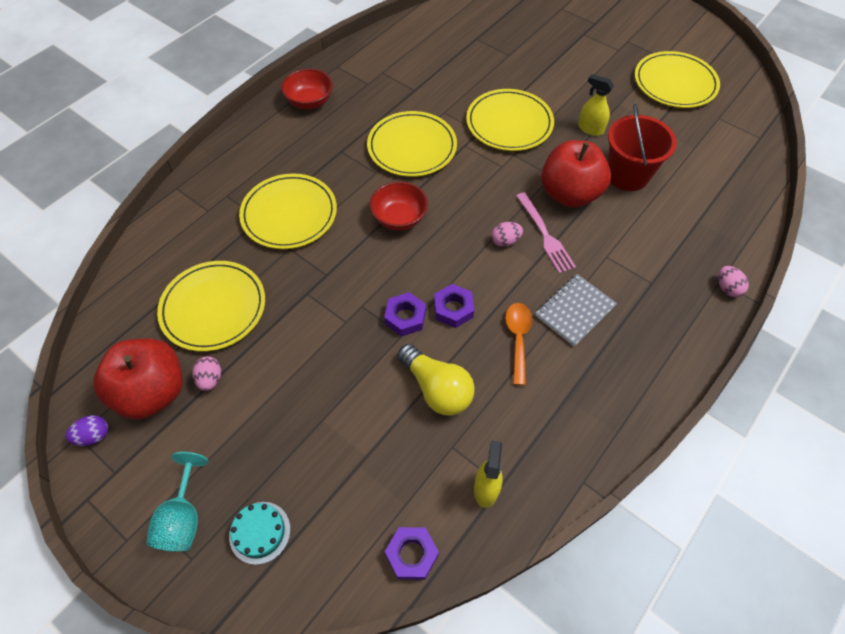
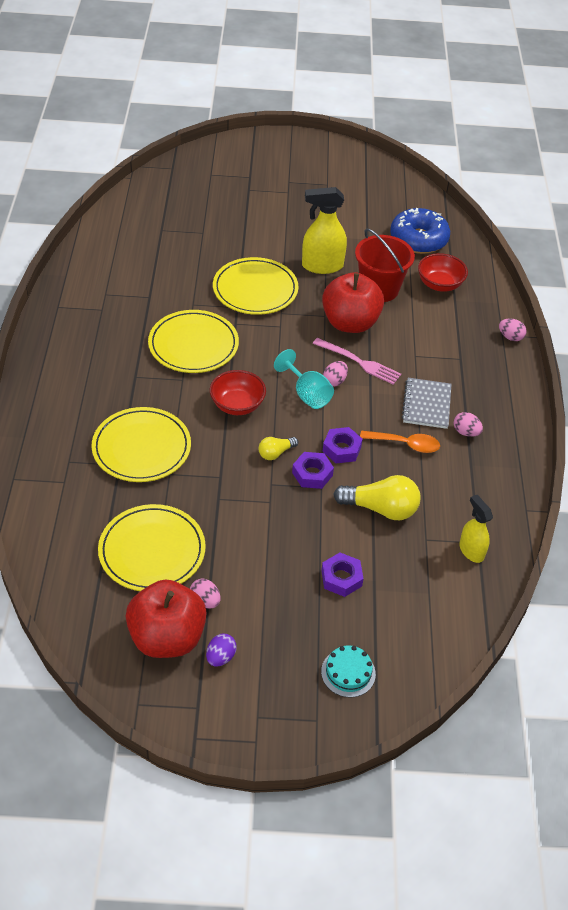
camera: 40 degrees left, 10 degrees down
(94, 436) = (152, 695): purple egg -> purple egg (220, 657)
(183, 518) = (283, 700): turquoise goblet -> turquoise goblet (307, 394)
(310, 102) = (63, 348): red bowl -> red bowl (439, 284)
(391, 279) = (276, 453): none -> yellow light bulb
(412, 555) = (461, 619): purple nut -> purple nut (341, 578)
(518, 339) = (405, 444): orange spoon -> orange spoon turned 135 degrees clockwise
(590, 129) = (322, 266): yellow spray bottle -> yellow spray bottle, size x1.61
(590, 361) = (466, 432): none -> pink egg
(675, 83) = (353, 202): yellow plate -> none
(711, 145) = (418, 239): none -> blue donut

